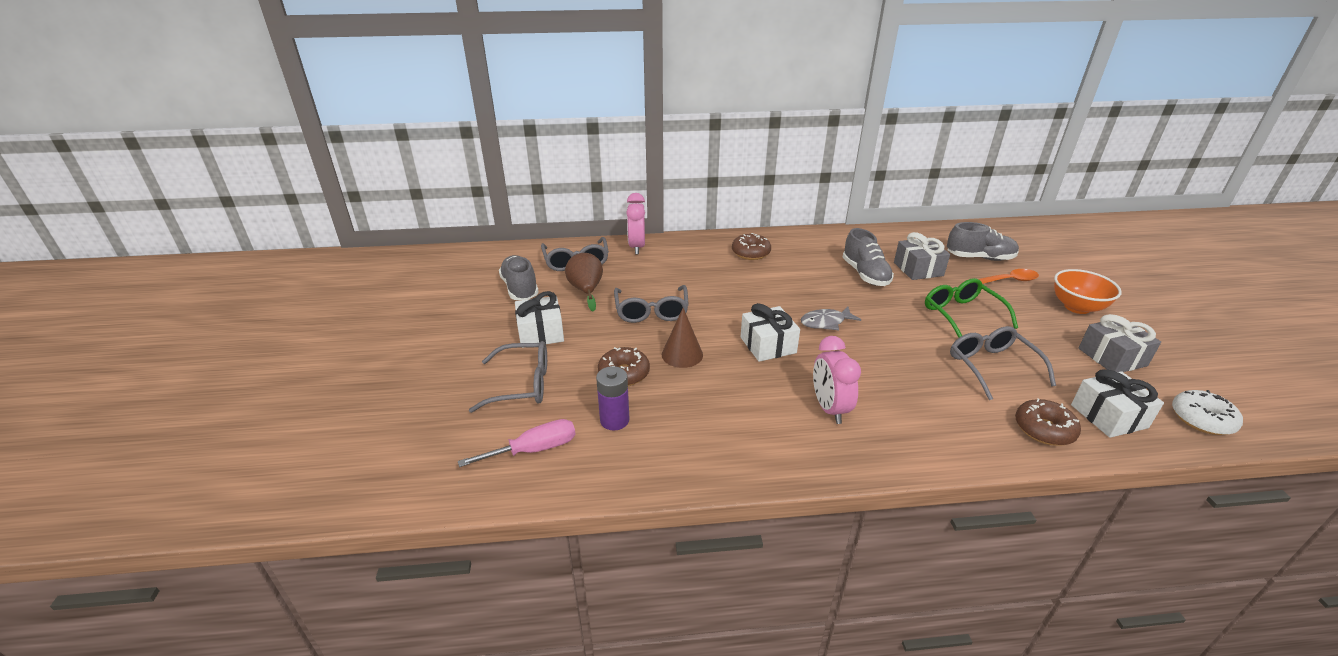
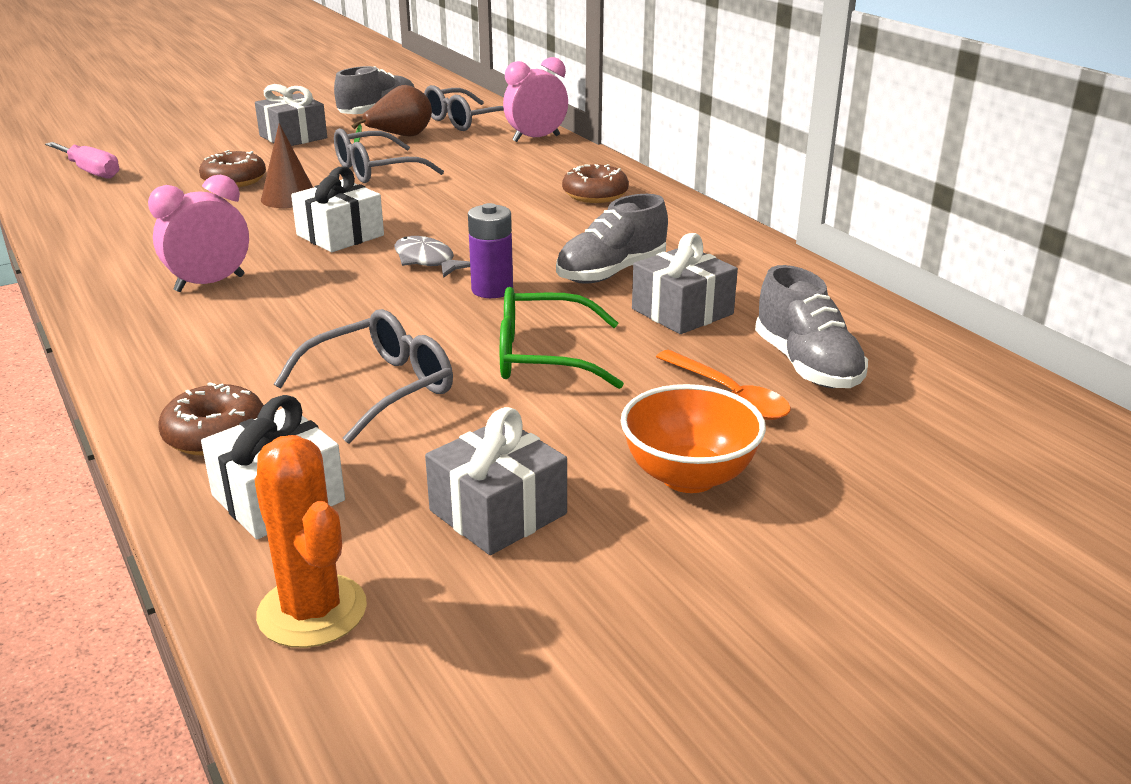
camera: 65 degrees right, 5 degrees down
(522, 385) = (193, 149): grey glasses -> none
(541, 333) = (293, 137): white gift -> grey gift
(614, 420) = (147, 191): purple battery -> purple battery (492, 290)
(961, 314) = (542, 356): green glasses -> green glasses turned 135 degrees counterclockwise
(1201, 419) = (312, 611): white donut -> orange cactus

